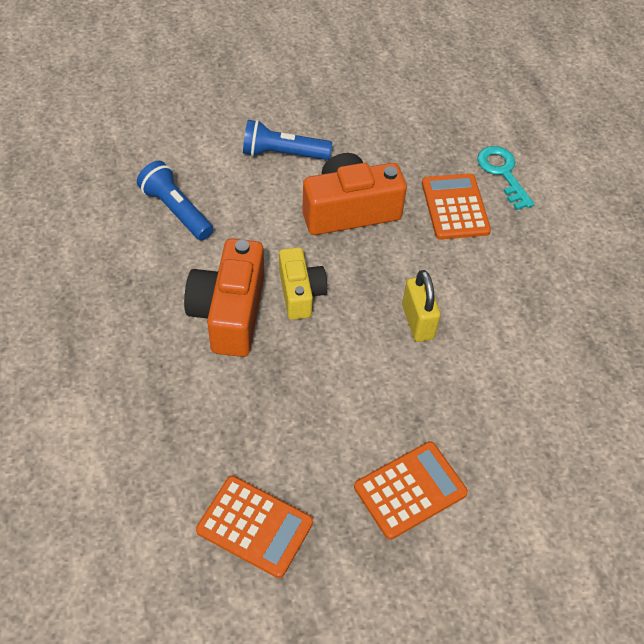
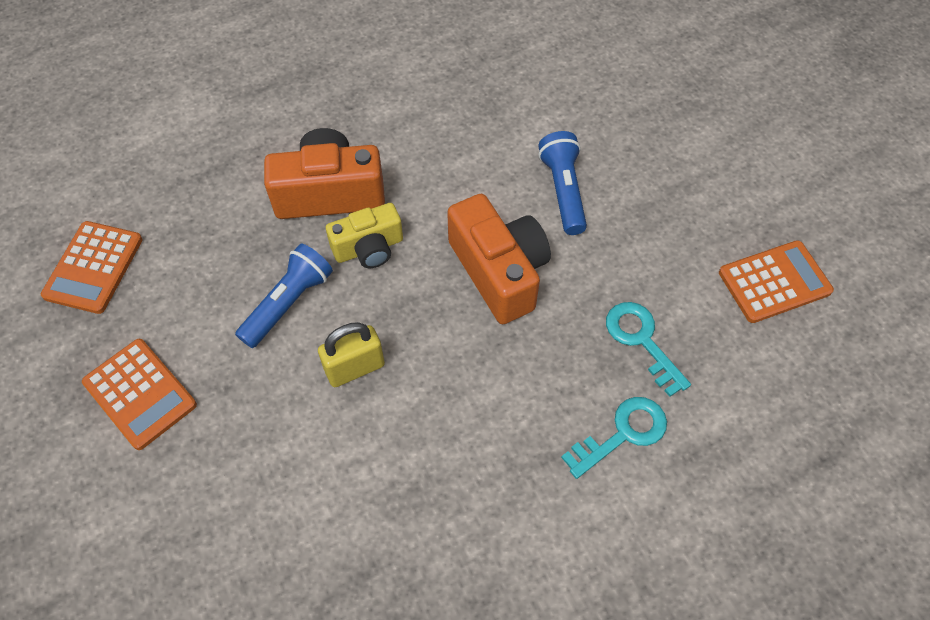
camera: 80 degrees right, 5 degrees up
(176, 210) = (448, 119): blue flashlight -> blue flashlight (288, 303)
(432, 144) = (642, 341): none -> turquoise key
(455, 207) = (542, 383): orange calculator -> orange calculator (774, 282)

